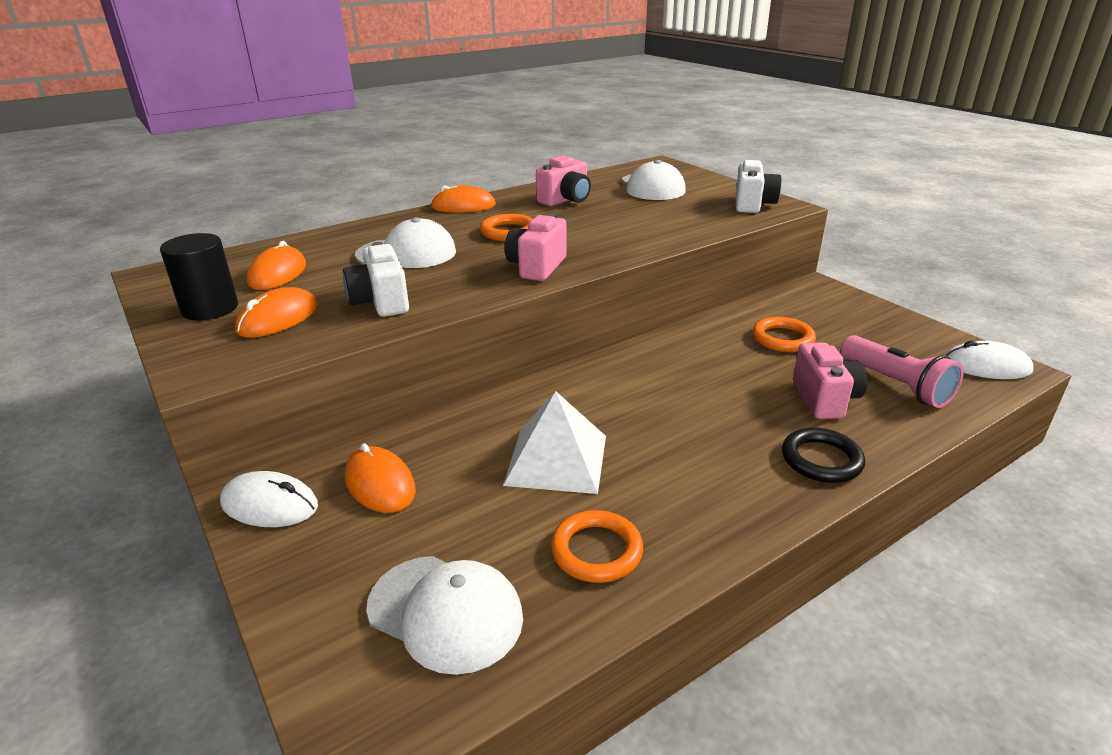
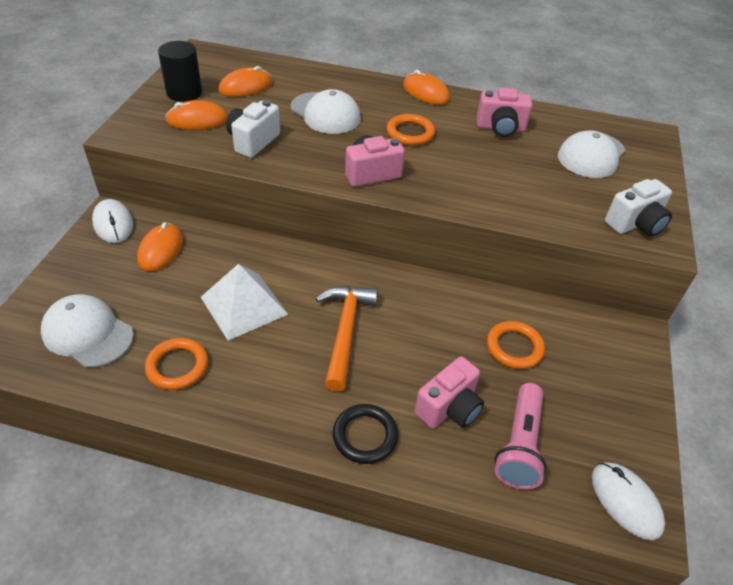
camera: 45 degrees right, 15 degrees up
(445, 612) = (87, 333): white cap -> white cap turned 135 degrees clockwise
(670, 412) = (345, 331): none -> orange hammer

